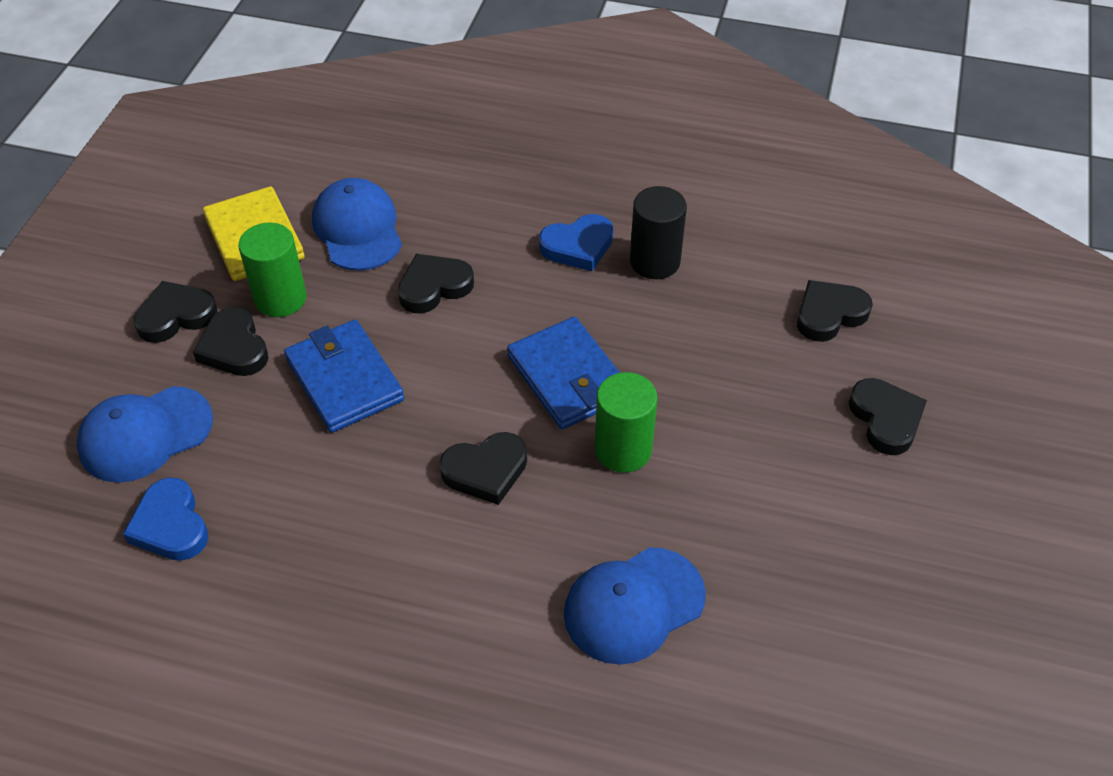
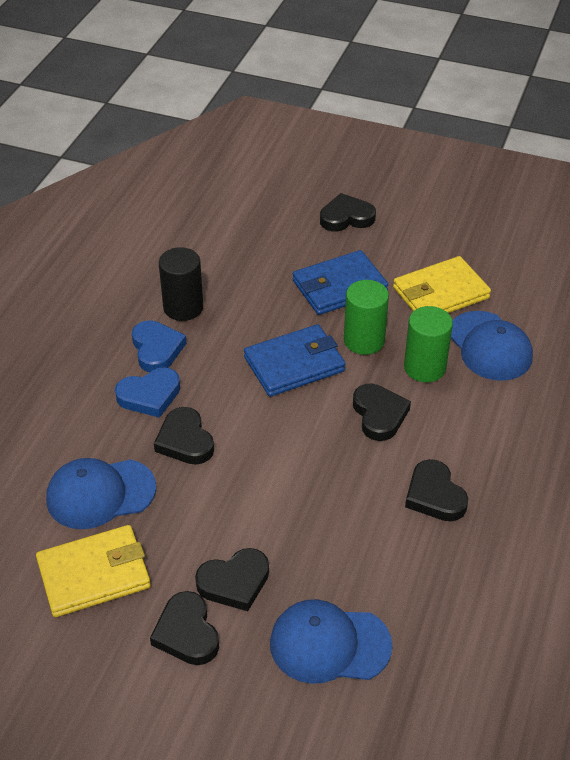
camera: 85 degrees left, 5 degrees down
(145, 434) = (329, 644): blue cap -> blue cap turned 120 degrees clockwise
(170, 525) = (426, 615): blue heart -> blue heart (149, 395)
(280, 298) = (179, 550): green cylinder -> green cylinder (424, 367)
(344, 379) = (281, 501): blue wallet -> blue wallet (339, 286)
(740, 541) = (440, 293): none -> yellow wallet
(829, 314) = (252, 228): black heart -> black heart (434, 495)

